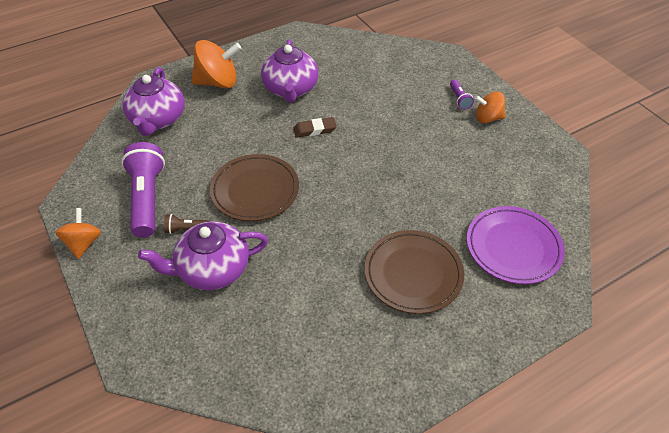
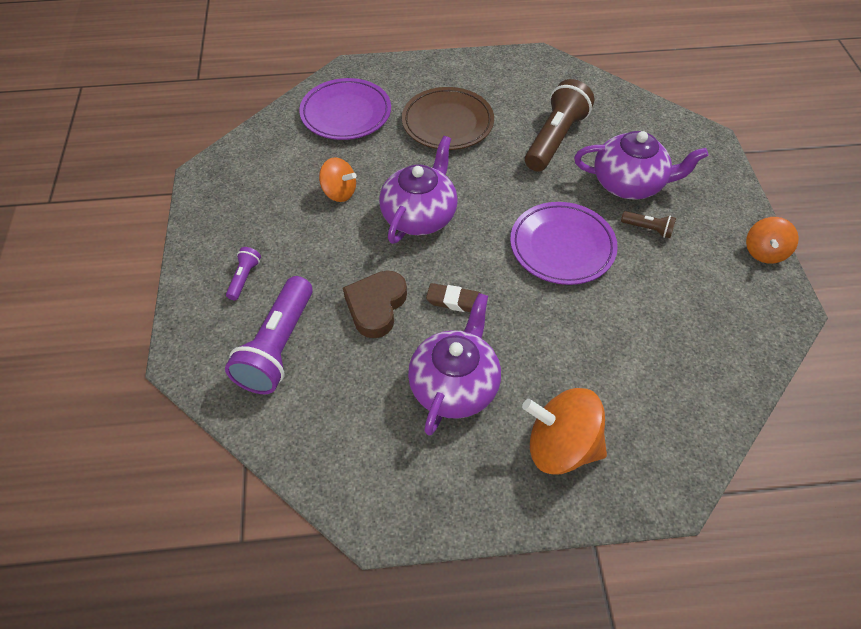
camera: 155 degrees left, 5 degrees up
(147, 198) = (691, 281): purple flashlight -> purple flashlight (278, 347)
(158, 120) = (668, 402): purple teapot -> purple teapot (419, 215)
(255, 190) = (562, 247): brown plate -> purple plate
(300, 295) = (555, 139): none -> brown flashlight
(364, 111) = (376, 306): none -> brown heart
(487, 118) = (238, 239): orange spinning top -> orange spinning top (339, 192)

